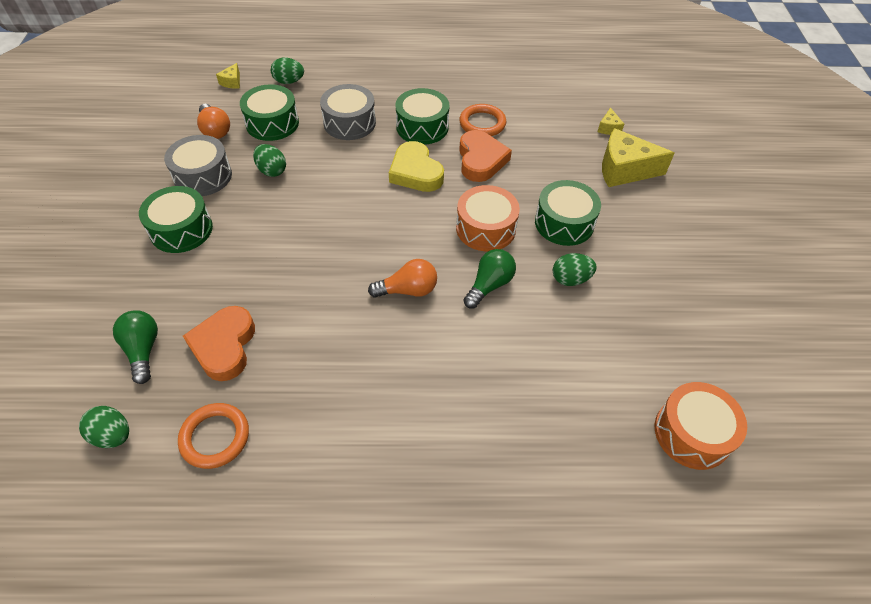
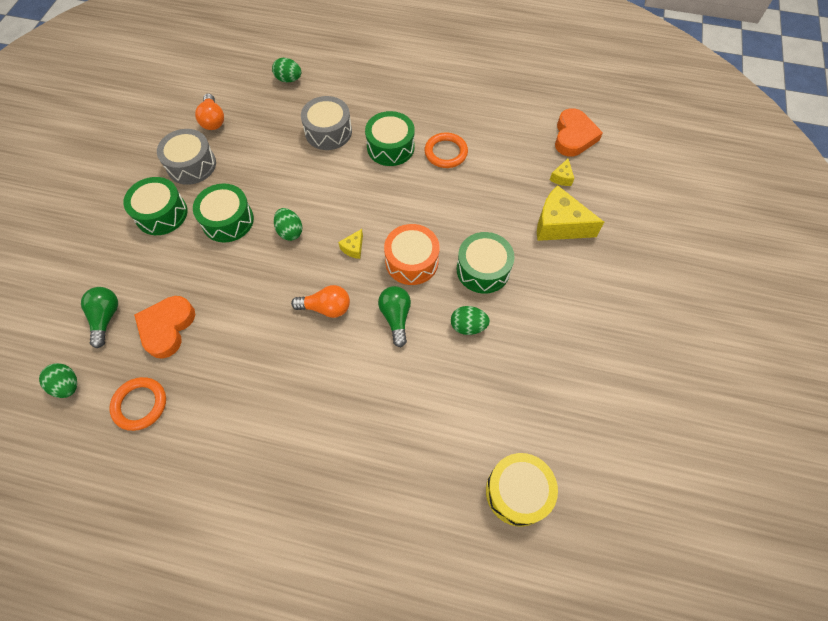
camera: 15 degrees right, 10 degrees up
(232, 82) = (240, 72): yellow cheese -> yellow cheese (353, 248)
(272, 123) = (262, 121): green drum -> green drum (228, 220)
(272, 171) = (249, 169): green egg -> green egg (290, 231)
(415, 172) = (369, 193): yellow heart -> none
(481, 160) = (431, 191): orange heart -> orange heart (573, 136)
(489, 285) = (396, 317): green light bulb -> green light bulb turned 60 degrees counterclockwise
(692, 433) = (517, 492): orange drum -> yellow drum

